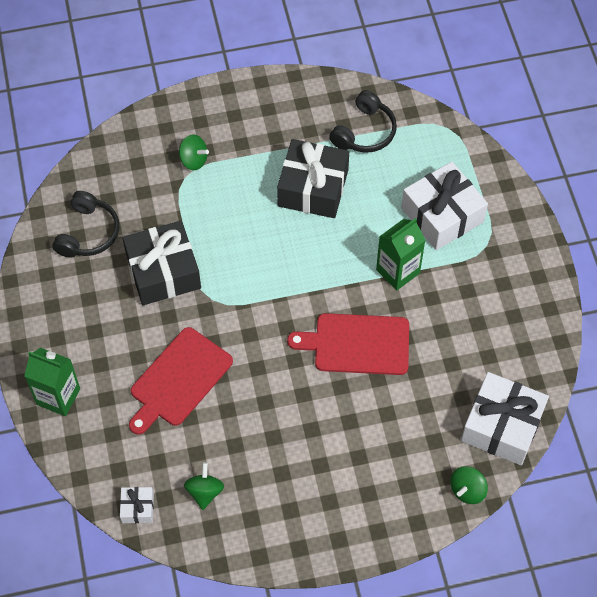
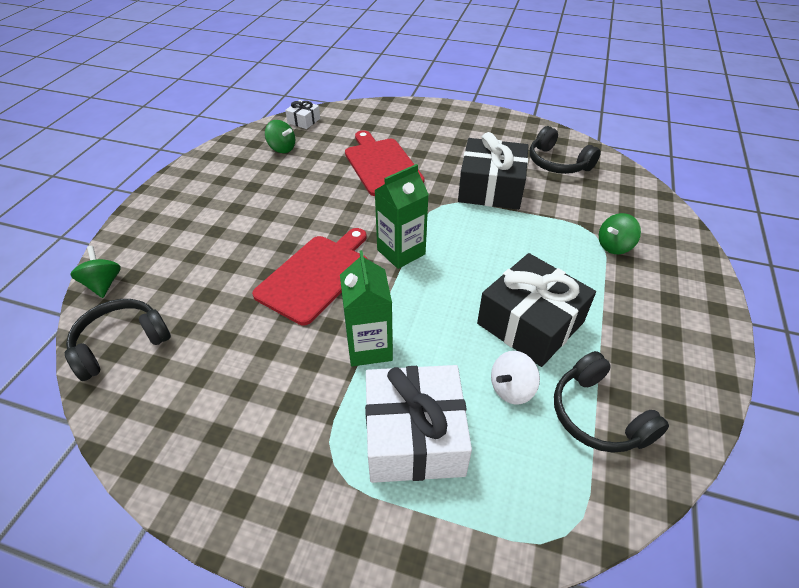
camera: 120 degrees right, 15 degrees down
(58, 396) = (418, 114): green carton -> green carton (401, 252)
(375, 180) = (511, 389): none -> white spinning top
(502, 426) = (121, 344): white gift -> black headphones

